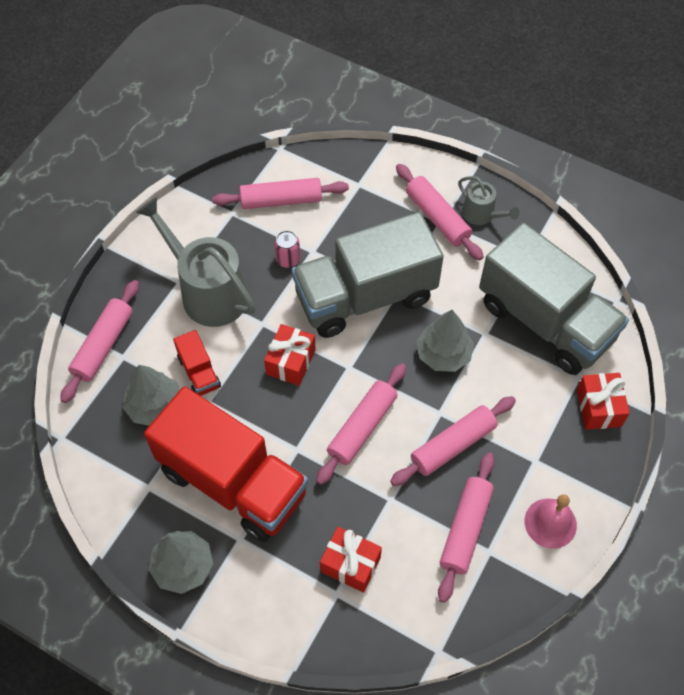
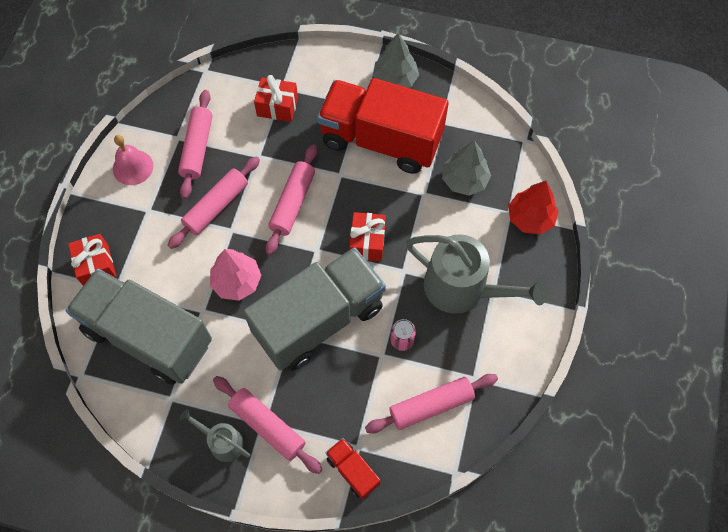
camera: 165 degrees right, 5 degrees up
(103, 345) = (530, 218): pink rolling pin -> red tree
(199, 372) = (440, 215): red truck -> red truck (352, 471)
(443, 354) = (237, 282): grey tree -> pink tree

